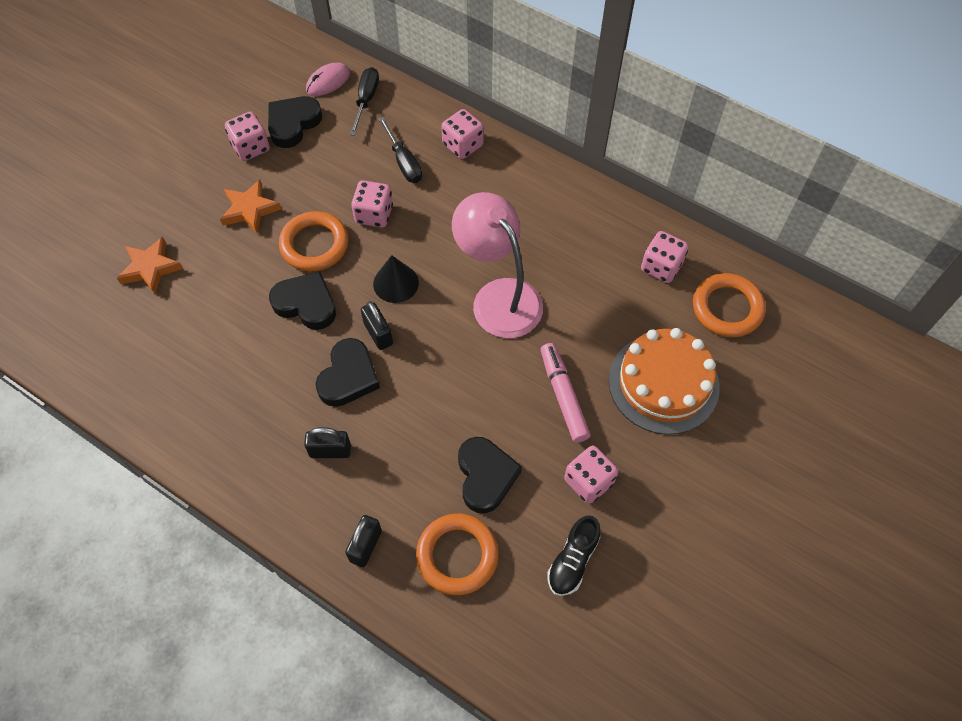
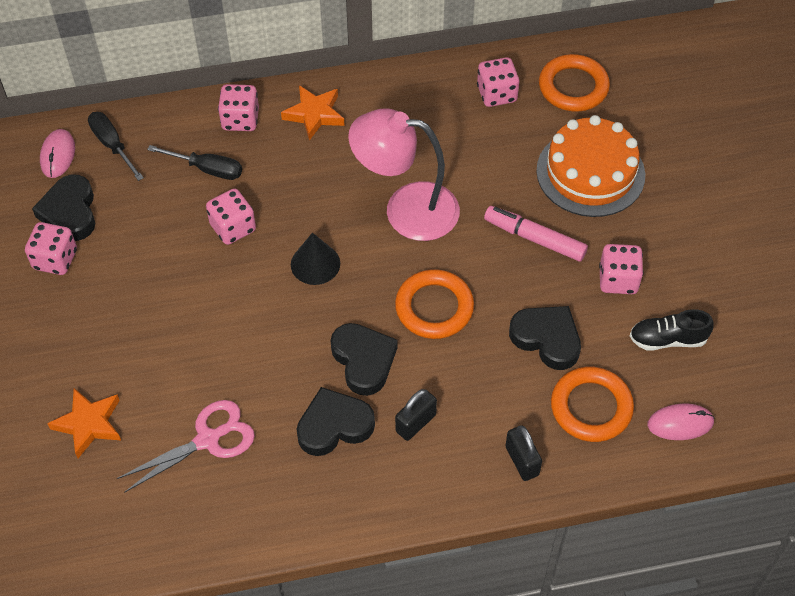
camera: 45 degrees left, 5 degrees down
(200, 341) = (208, 440): none -> pink scissors
(250, 210) = (119, 308): orange star -> orange star (314, 114)
(306, 304) = (262, 338): black heart -> black heart (334, 426)
(314, 245) = (212, 289): orange ring -> orange ring (434, 307)
(378, 334) = (348, 311): black padlock -> none
(506, 631) = (680, 423): none -> pink mouse
(572, 560) = (668, 339): black shoe -> black shoe turned 105 degrees clockwise

